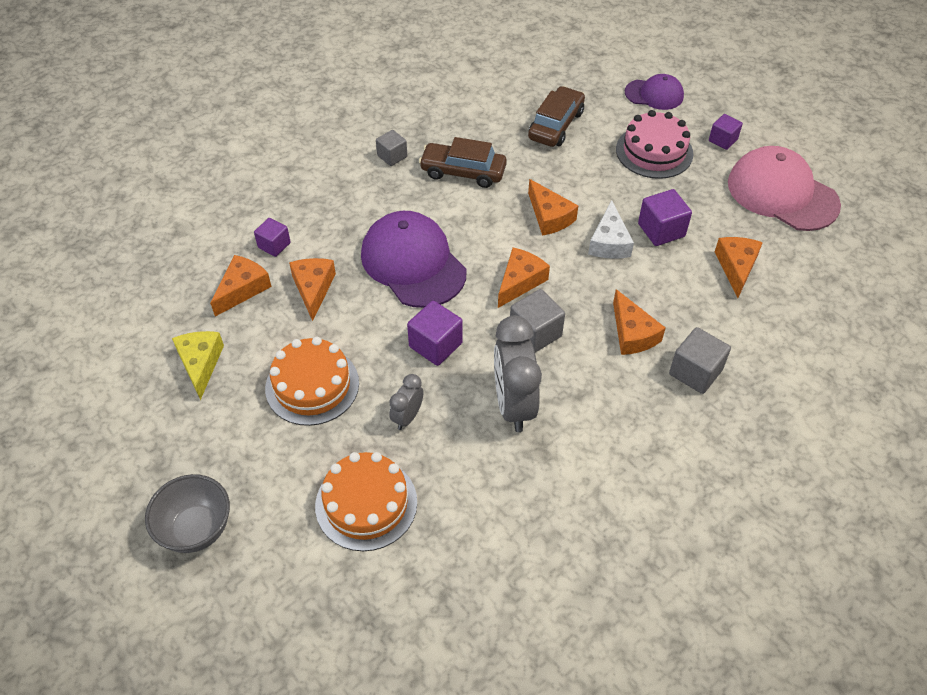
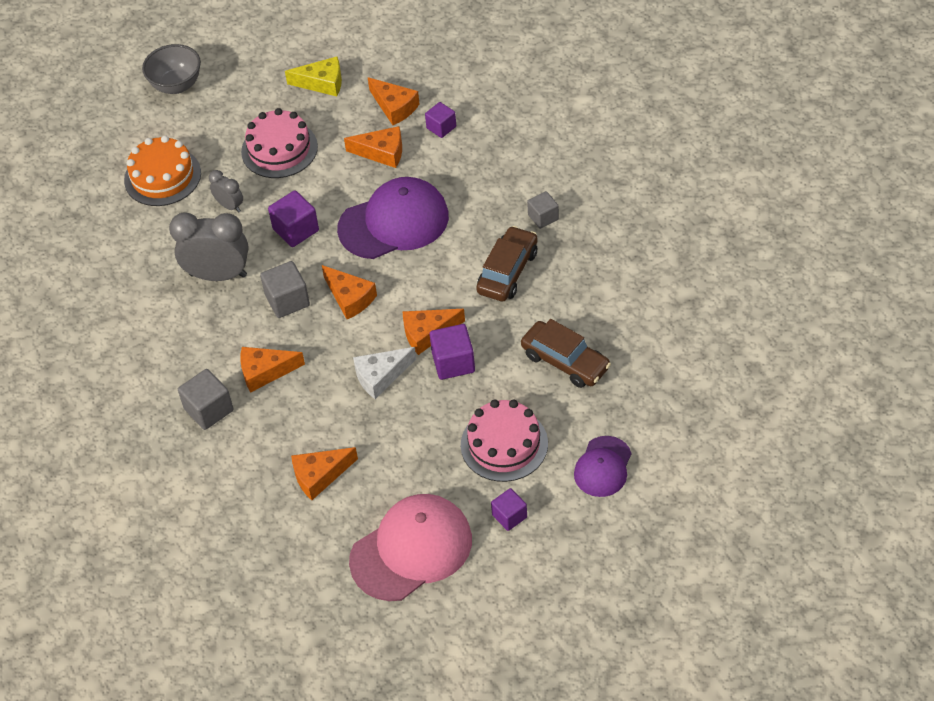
camera: 105 degrees right, 0 degrees up
(312, 385) = (279, 149): orange cake -> pink cake
(609, 242) = (381, 376): white cheese -> white cheese turned 45 degrees counterclockwise
(661, 230) = (386, 423): purple cube -> purple cube (453, 362)
(736, 267) = (320, 476): orange cheese -> orange cheese turned 135 degrees clockwise

